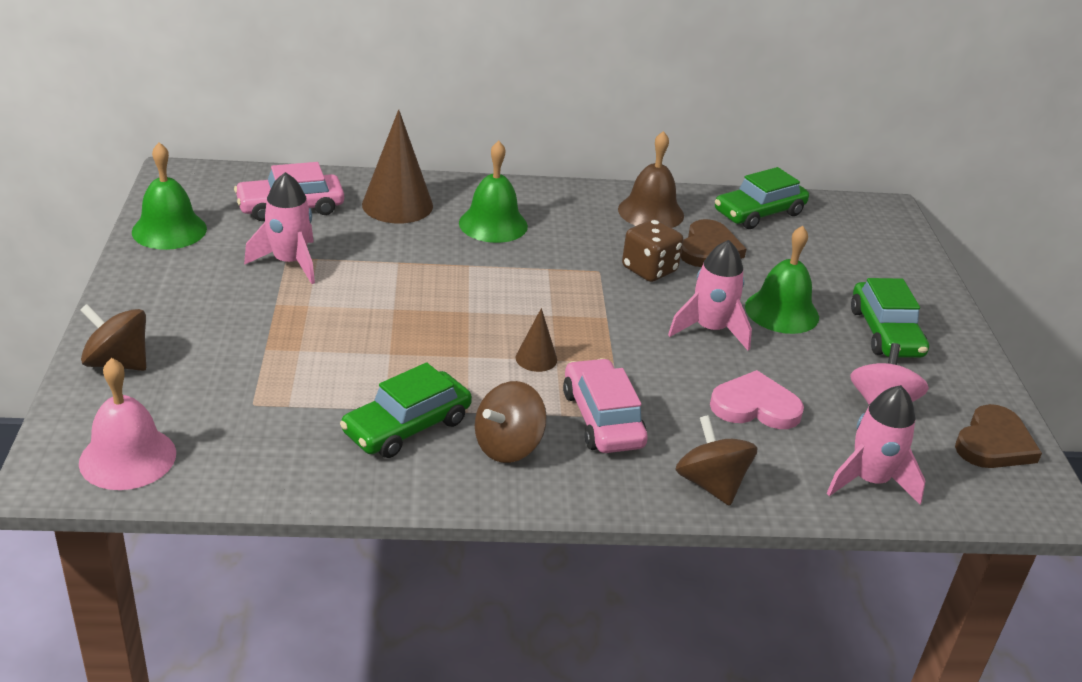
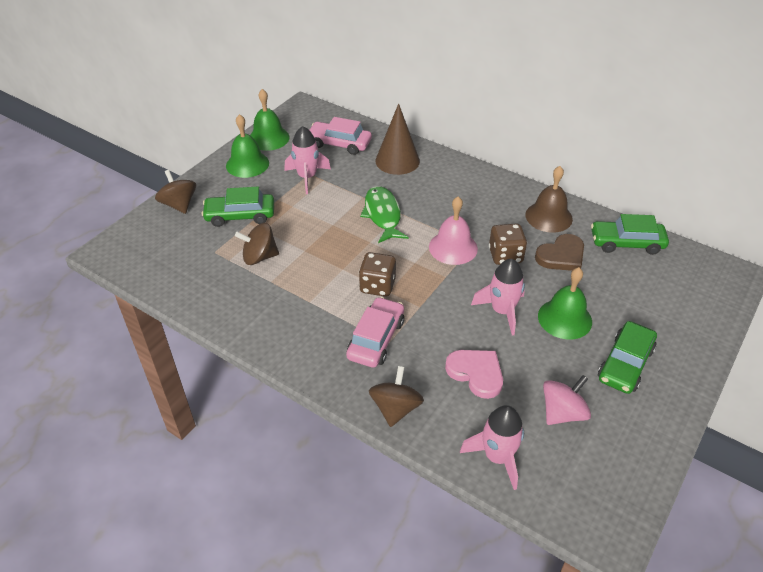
camera: 40 degrees right, 10 degrees up
(127, 457) = (138, 257): pink bell -> pink bell (453, 247)
(407, 426) = (271, 296): green car -> green car (240, 215)
(450, 274) = (383, 215): none -> green fish
(493, 224) = (439, 191): green bell -> green bell (247, 164)
(508, 446) = (309, 331): brown spinning top -> brown spinning top (259, 257)
(536, 358) = (377, 286): brown cone -> brown dice
(994, 443) = (617, 477): brown heart -> none

